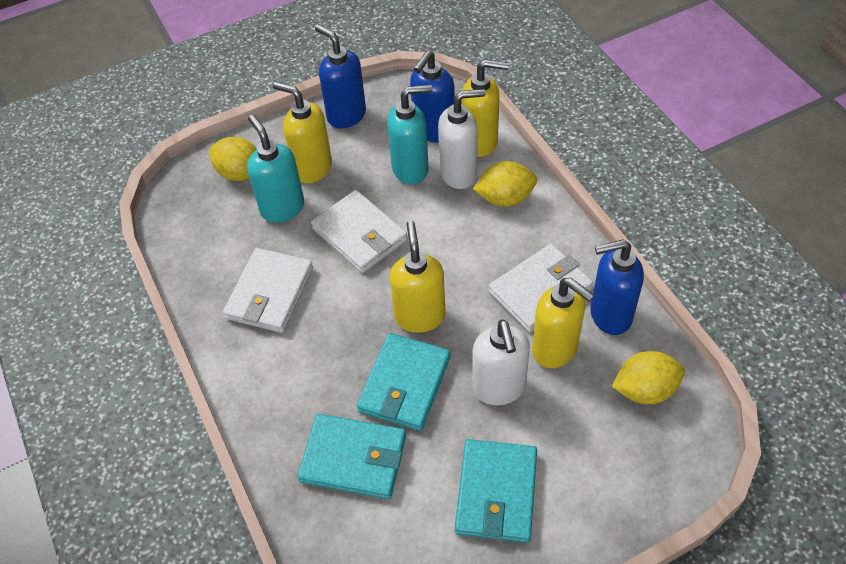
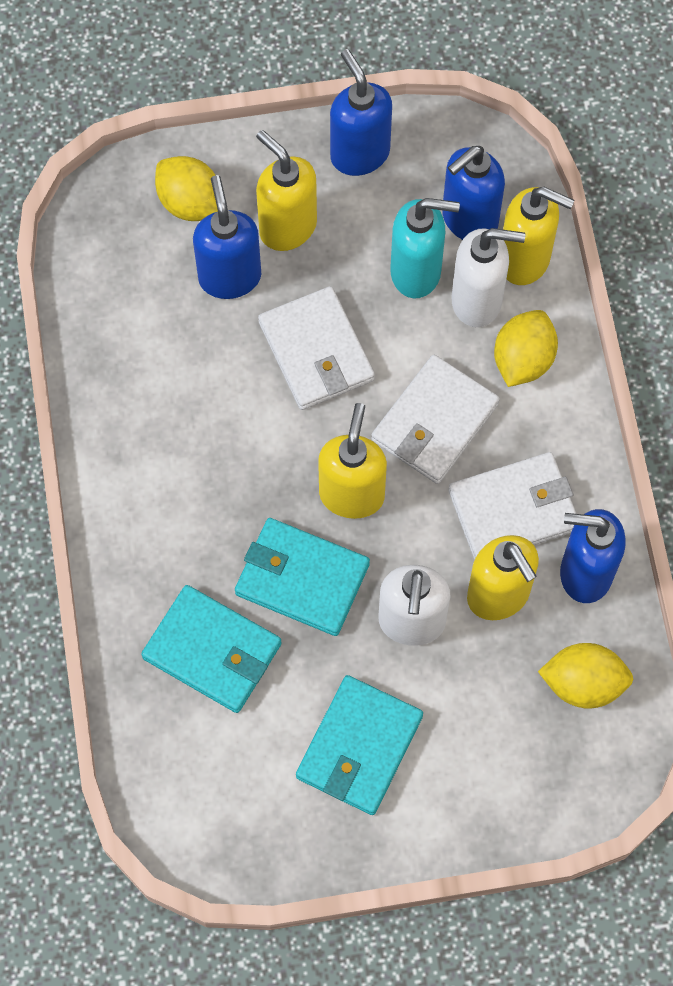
camera: 15 degrees right, 15 degrees up
(270, 293) = (178, 399): white wallet -> white wallet (434, 422)
(282, 208) = (229, 277): turquoise soap dispenser -> blue soap dispenser
(404, 384) = (302, 579): turquoise wallet -> turquoise wallet turned 75 degrees clockwise
(505, 198) = (523, 360): yellow lemon -> yellow lemon turned 75 degrees counterclockwise

